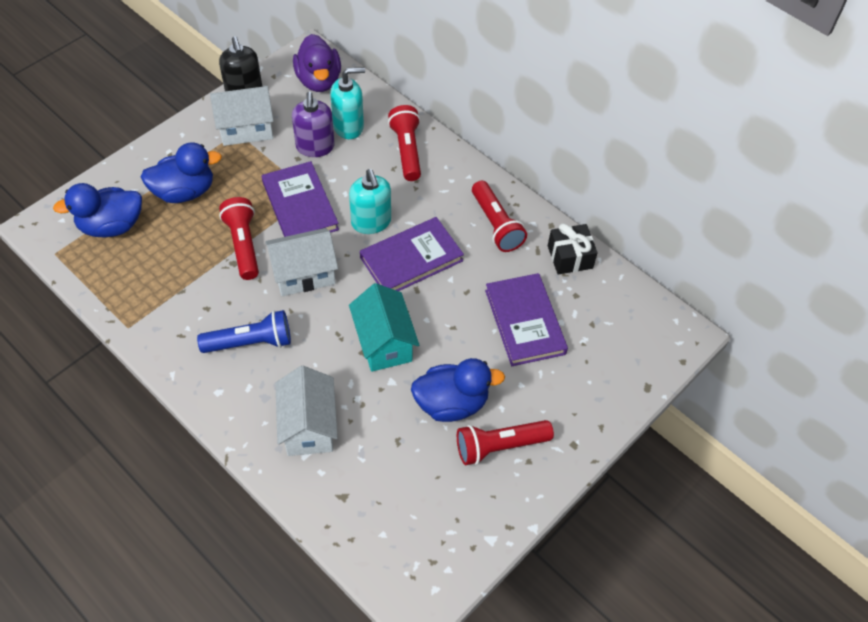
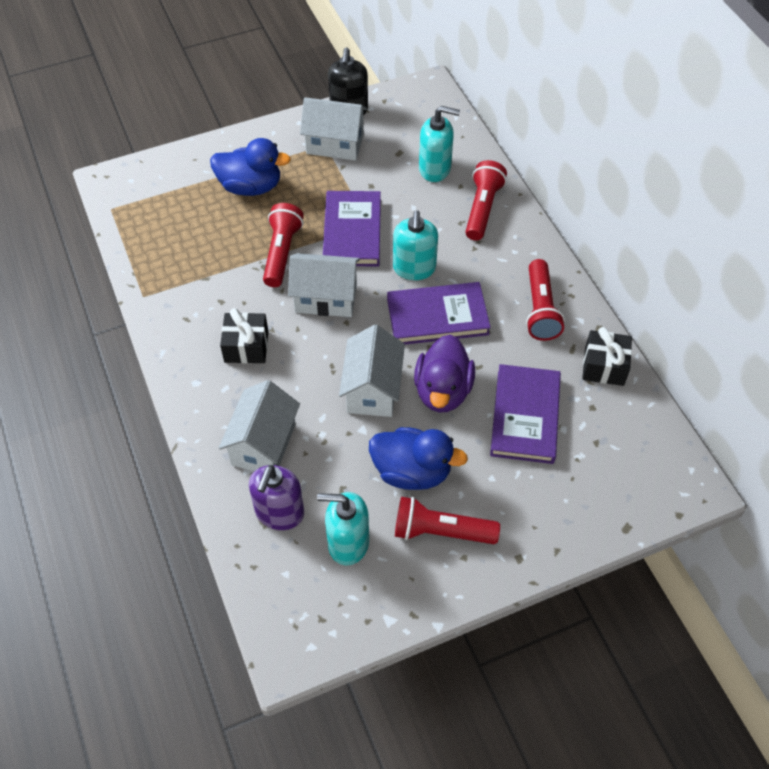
camera: 25 degrees right, 0 degrees up
(111, 226) = (171, 199): blue duck -> none
(250, 342) = (246, 346): blue flashlight -> black gift
(315, 147) = (393, 180): purple soap dispenser -> purple soap dispenser (279, 513)
(319, 81) = (426, 117): purple duck -> purple duck (443, 391)
(384, 343) = (372, 389): turquoise house -> white house
(425, 486) = (348, 543): none -> turquoise soap dispenser

